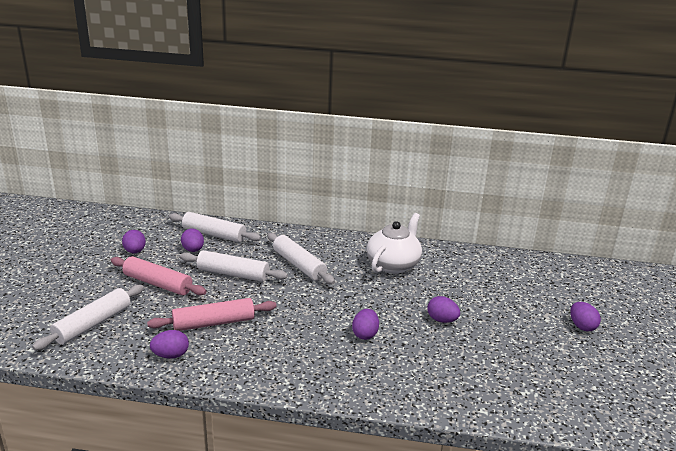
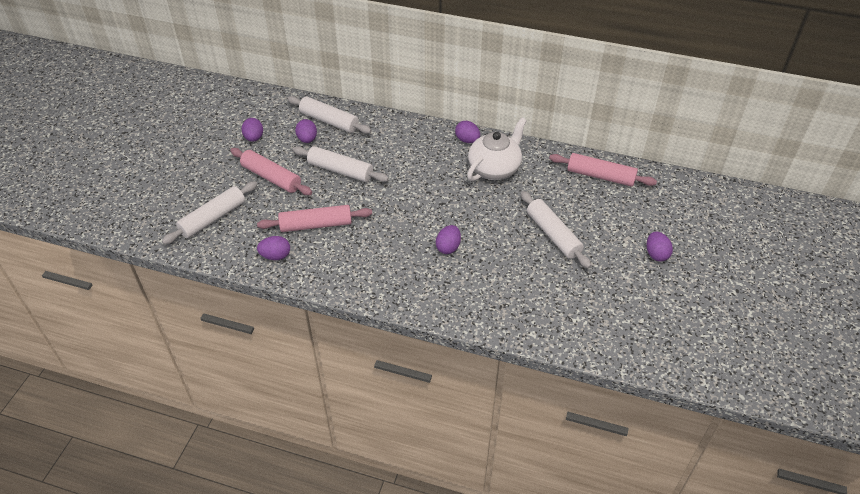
camera: 10 degrees right, 20 degrees up
(299, 265) = (403, 164): white rolling pin -> white rolling pin (553, 235)
(442, 320) = (523, 237): purple egg -> purple egg (467, 140)
(499, 265) = (600, 176): none -> pink rolling pin

